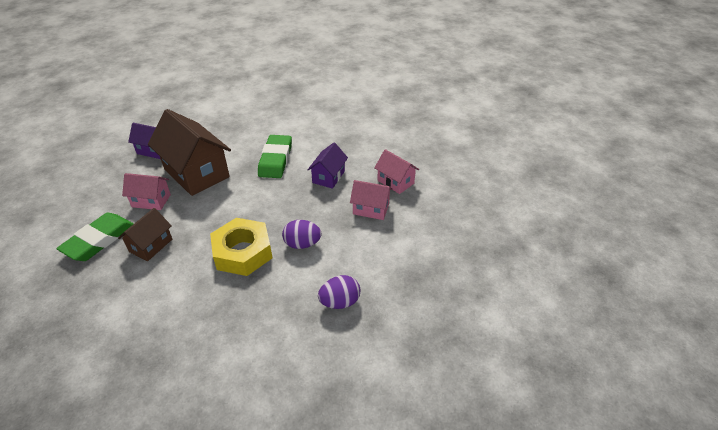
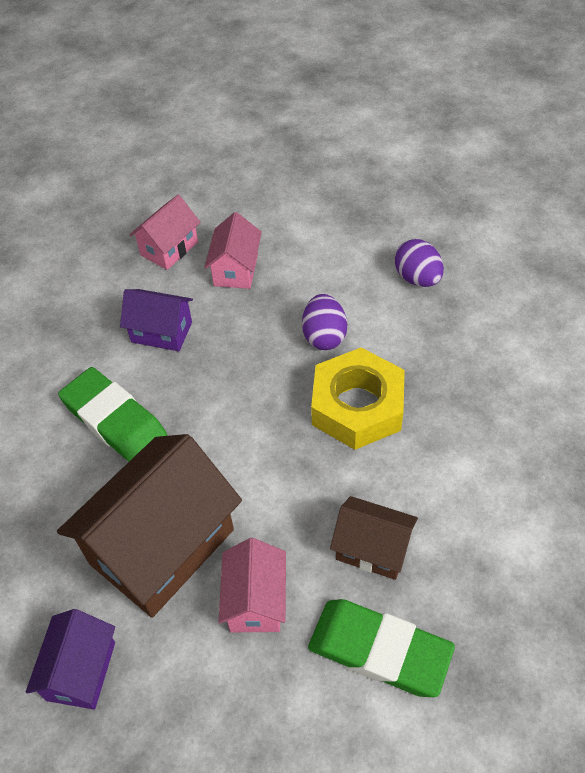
camera: 95 degrees left, 10 degrees up
(275, 159) = (114, 420): green eraser -> green eraser turned 45 degrees clockwise

